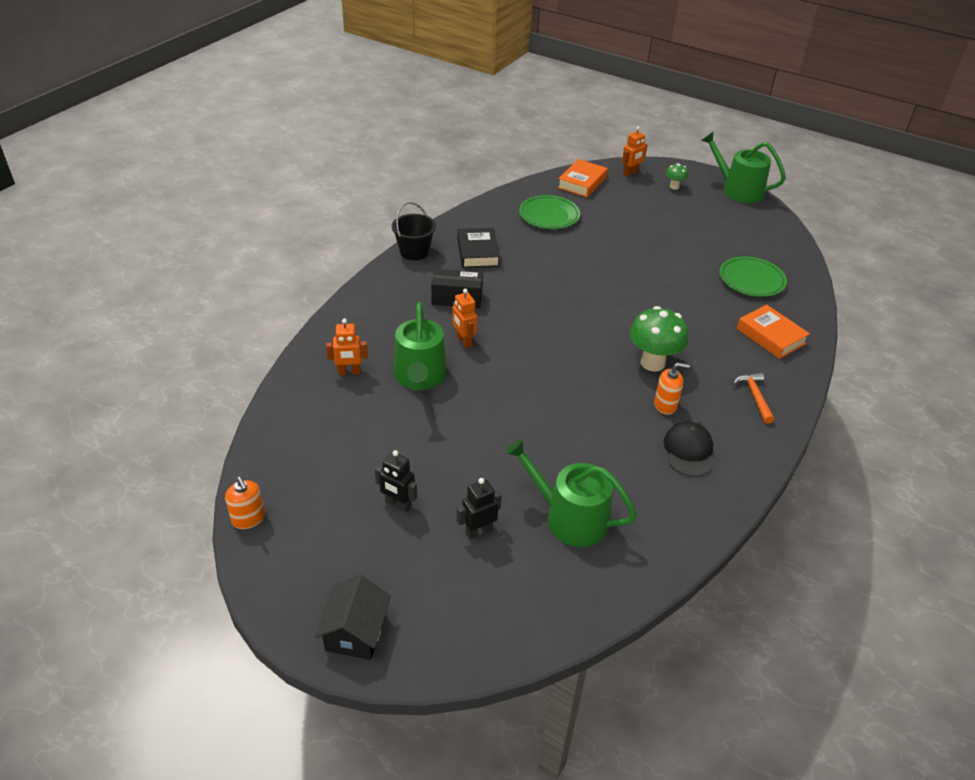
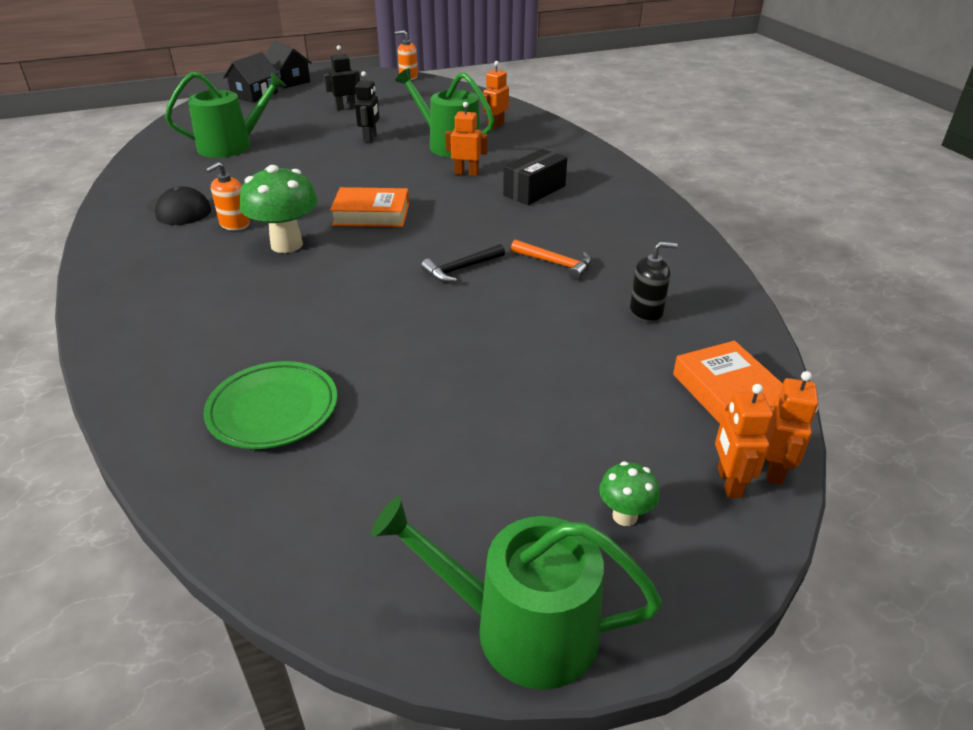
camera: 130 degrees right, 5 degrees down
(414, 252) = (648, 197): black bucket -> none
(433, 625) = (254, 95): none -> black house
(477, 252) = (607, 229): black book -> none
(478, 531) = (281, 120): black robot -> black robot (370, 138)
(549, 216) = (646, 312): green plate -> black soap dispenser
(586, 283) = (461, 269): none -> black hammer
(611, 167) = (774, 469): none -> orange robot
(737, 190) = (521, 628): green watering can -> green watering can turned 150 degrees counterclockwise
(755, 397) = (146, 275): orange hammer -> orange hammer (555, 263)
(770, 336) = (176, 346): orange book -> orange book (371, 214)

